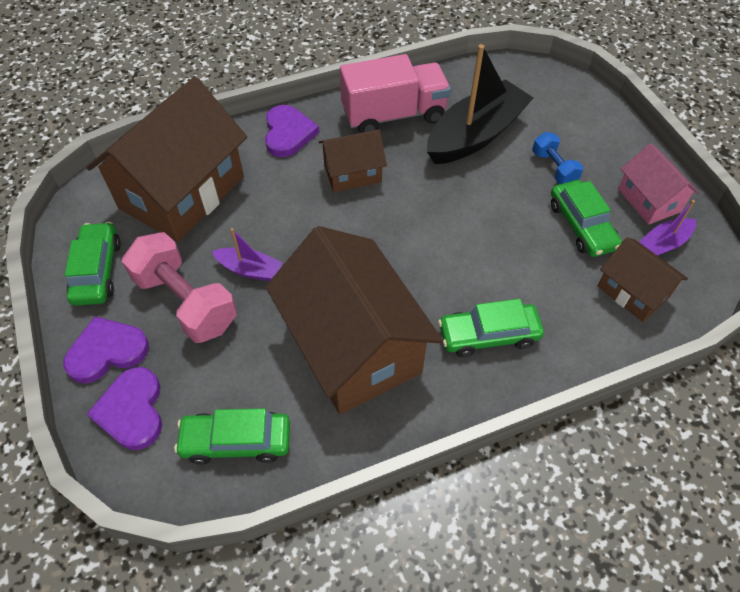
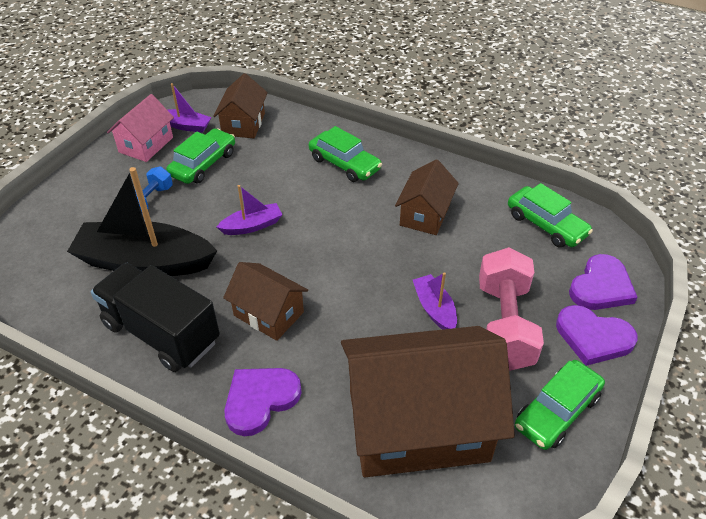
camera: 130 degrees left, 10 degrees down
(353, 347) = (425, 214): brown house -> brown house, size x0.50
(394, 115) = (161, 333): pink truck -> black truck
(459, 214) = (252, 226): none -> purple boat

